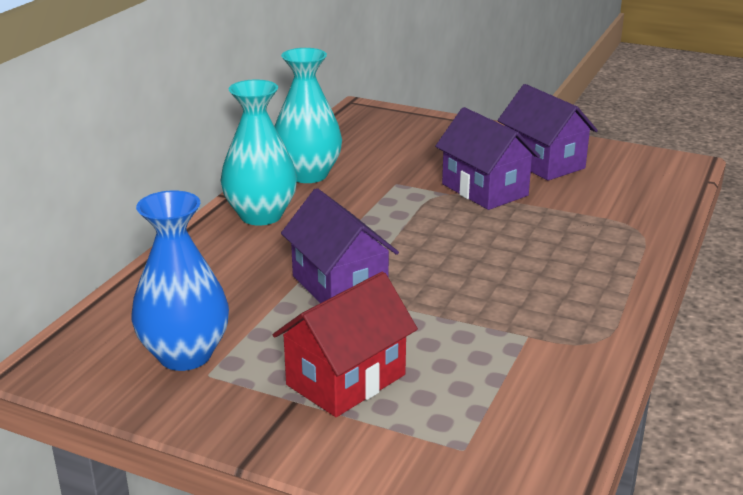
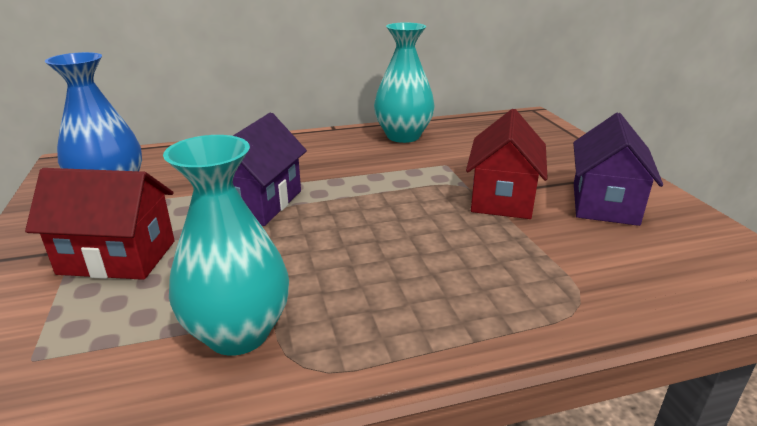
camera: 50 degrees right, 0 degrees up
(261, 215) = (323, 145): turquoise vase -> turquoise vase (238, 333)
(484, 190) = (502, 198): purple house -> red house

